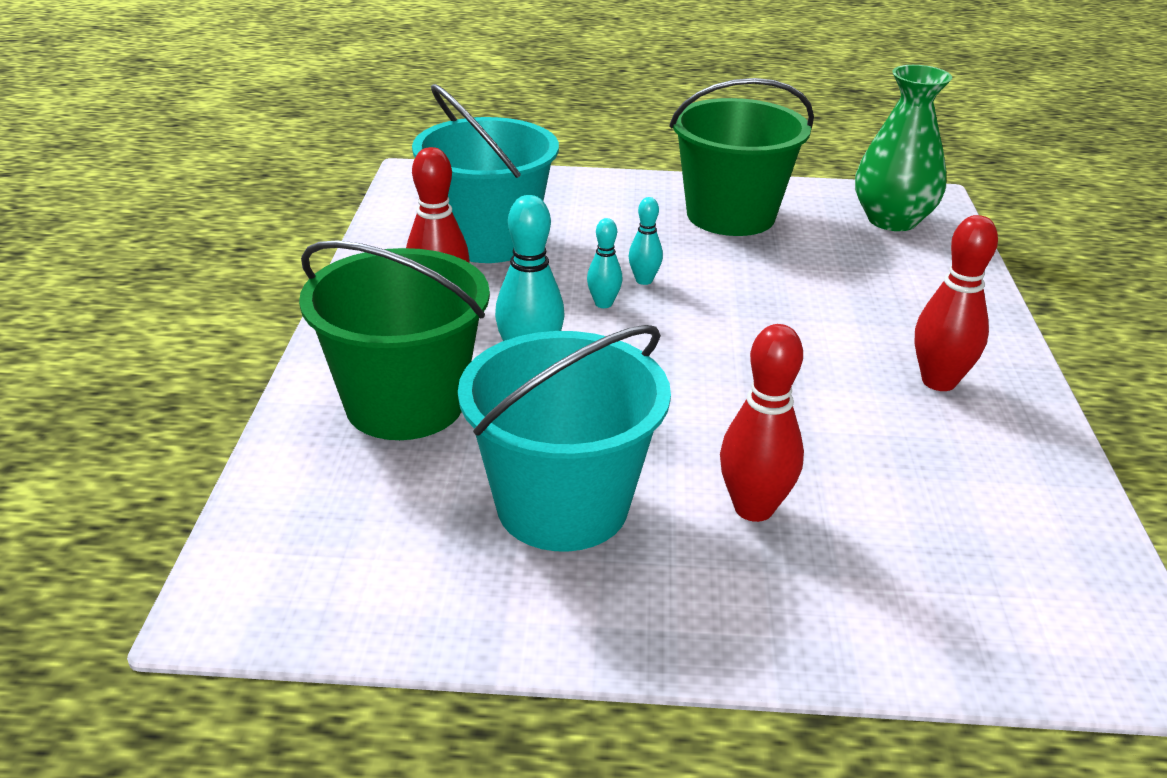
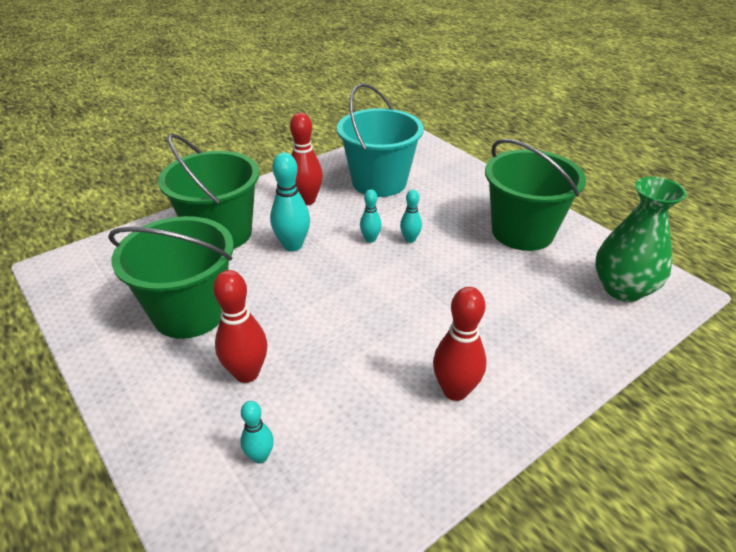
camera: 50 degrees right, 5 degrees up
(562, 505) = (190, 312): turquoise bucket -> green bucket
(915, 559) = (260, 456): none -> turquoise bowling pin

